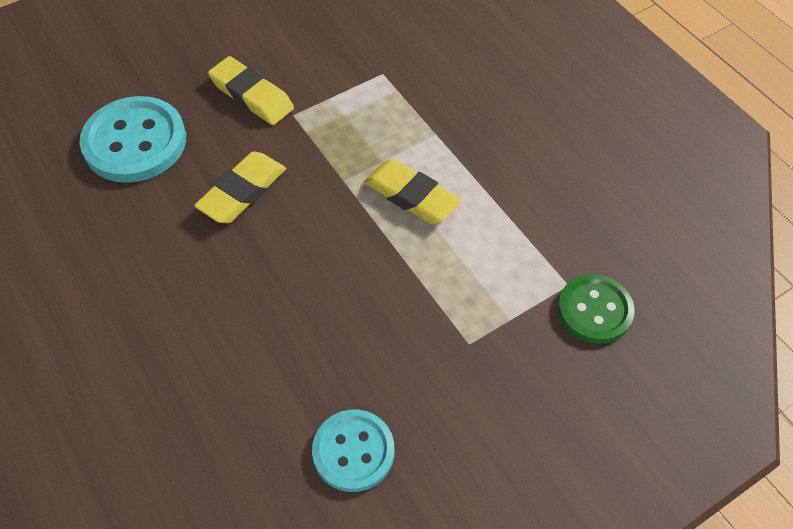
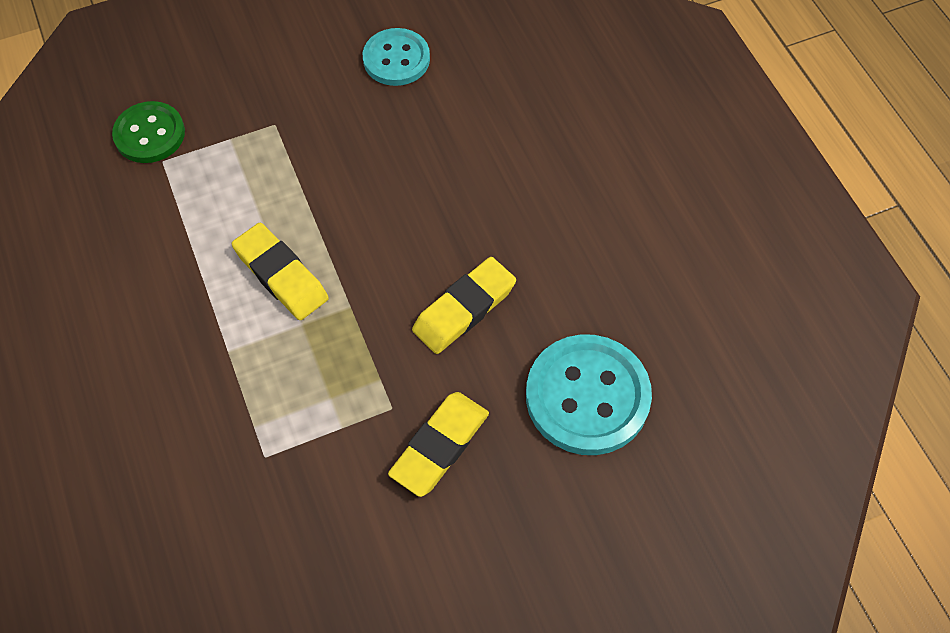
camera: 170 degrees left, 5 degrees up
(251, 95) = (440, 446): yellow eraser -> yellow eraser turned 75 degrees clockwise

